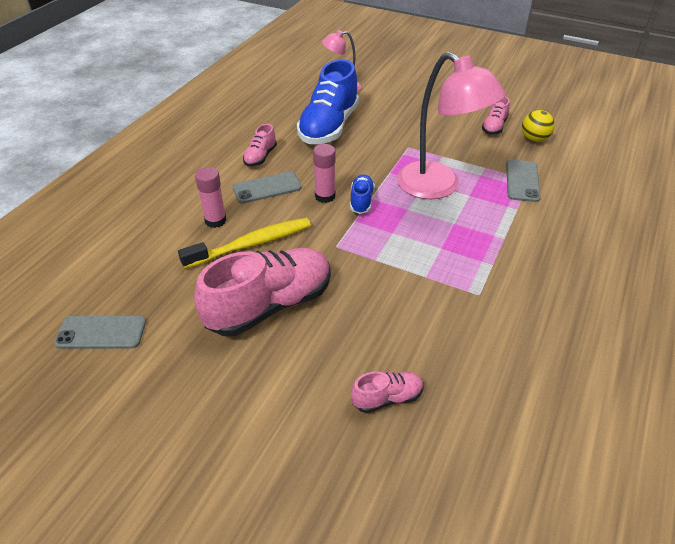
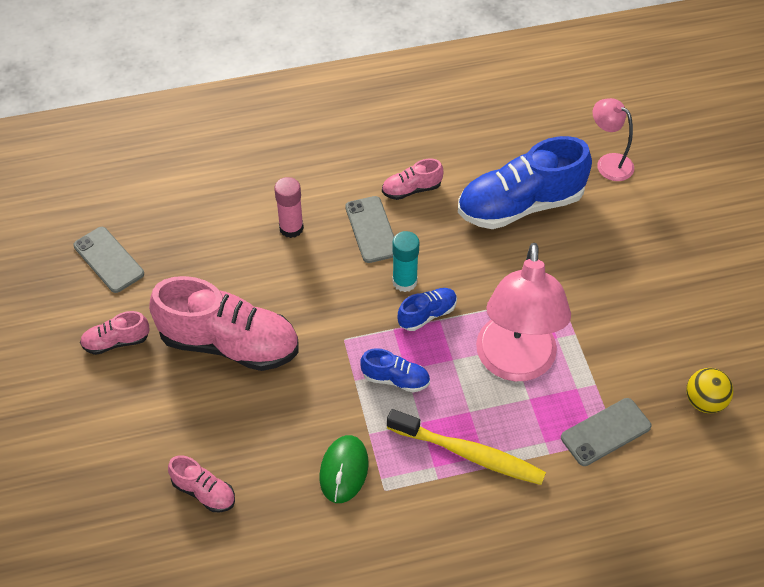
camera: 50 degrees right, 10 degrees up
(251, 244) = (287, 276): yellow toothbrush -> yellow toothbrush (469, 454)
(267, 188) = (371, 229): grey phone -> grey phone turned 45 degrees clockwise
(325, 196) = (404, 281): pink glue stick -> turquoise glue stick
(395, 240) = (395, 379): none -> blue shoe
(444, 306) = (344, 470): none -> green mouse
(494, 127) = (687, 349): pink shoe -> pink shoe (116, 342)

